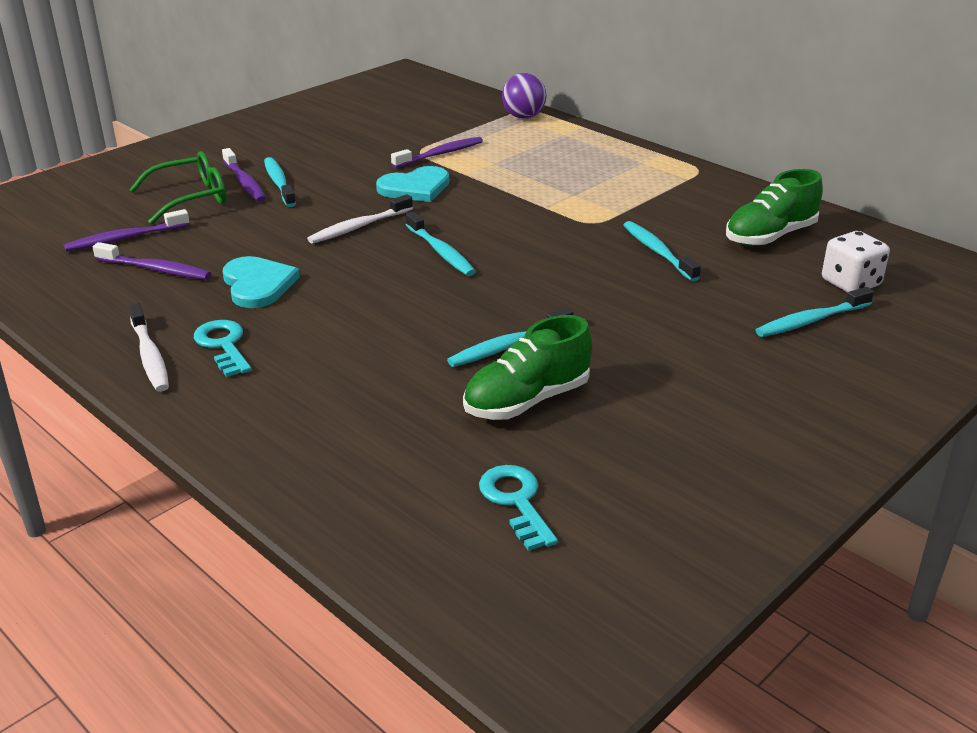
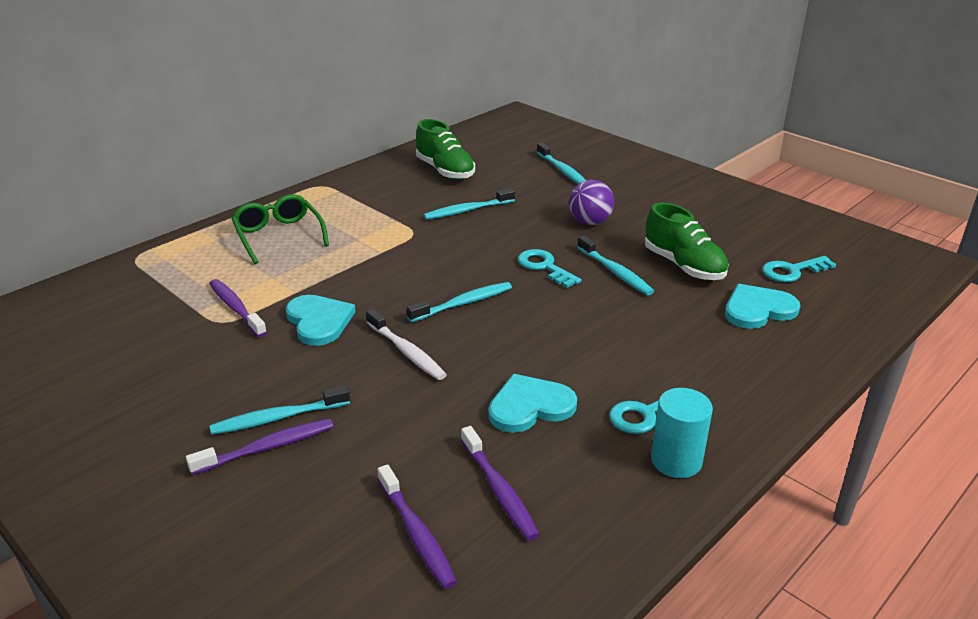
camera: 90 degrees left, 0 degrees up
(150, 355) = (676, 460): white toothbrush -> turquoise cylinder
(155, 269) = (499, 489): purple toothbrush -> purple toothbrush turned 135 degrees clockwise
(190, 198) = (304, 491): green glasses -> green glasses (279, 236)
(410, 449) = (758, 309): none -> turquoise heart
(519, 298) = (544, 267): none -> turquoise key
(523, 117) = (155, 260): purple ball -> purple ball (590, 222)
(850, 283) = (513, 154): white dice -> none

